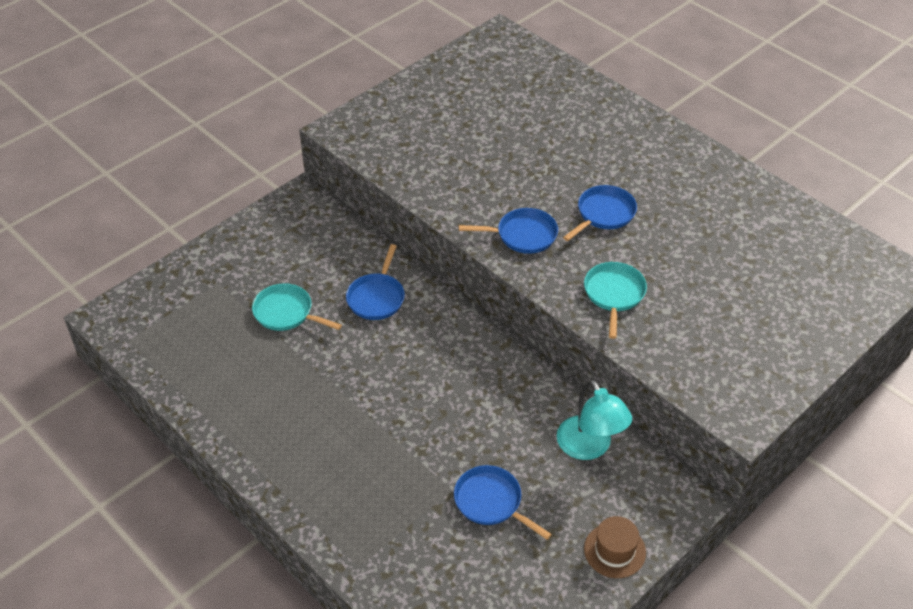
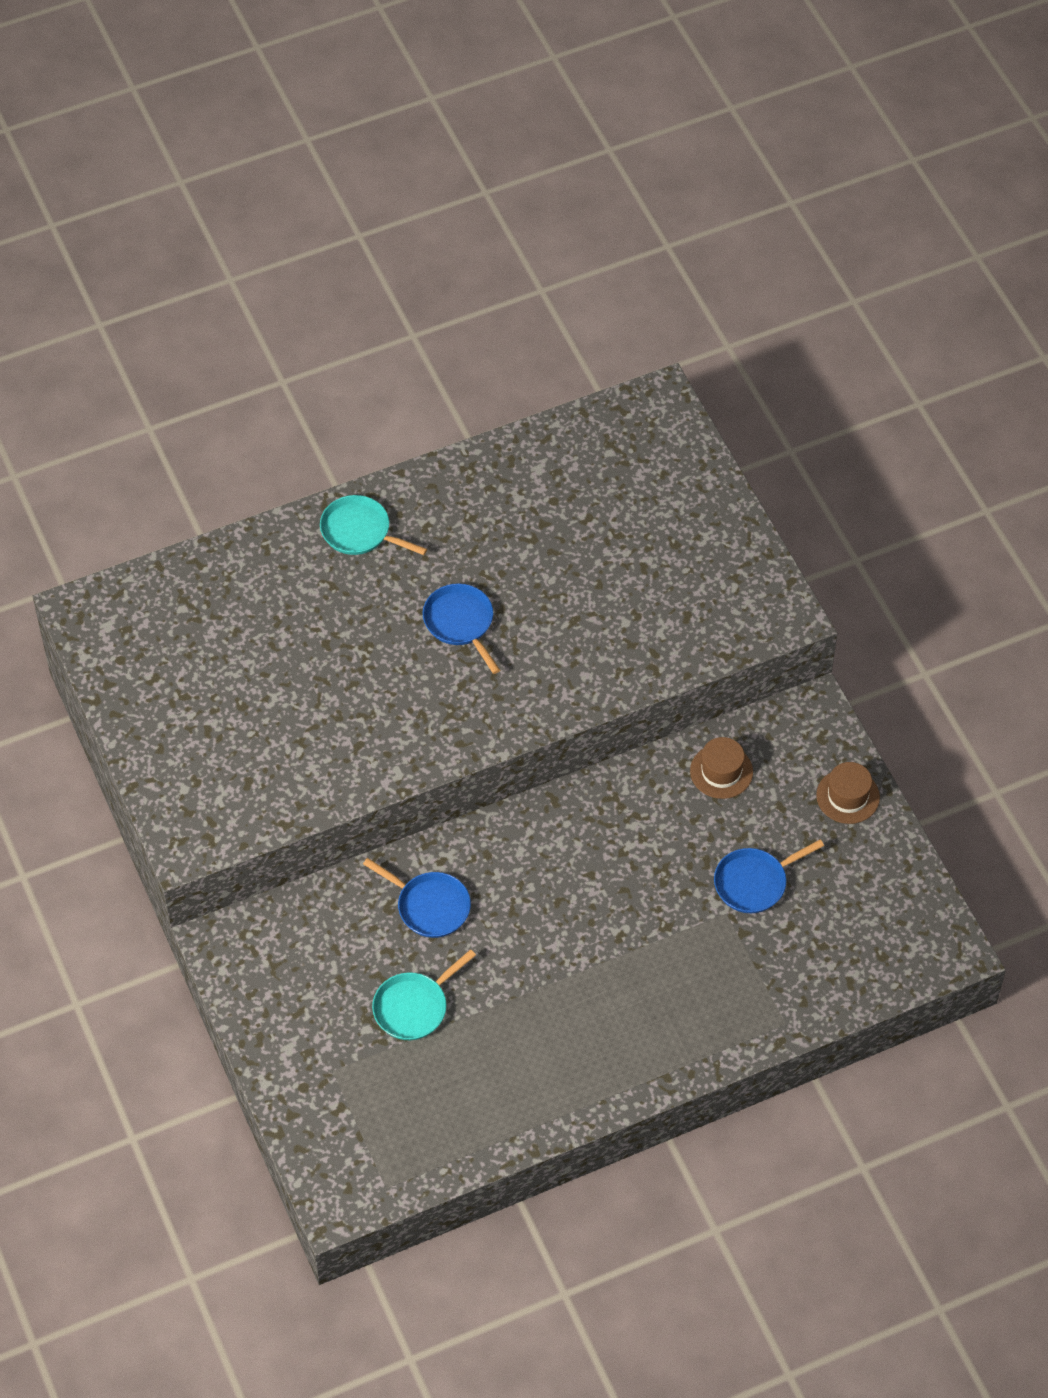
camera: 70 degrees left, 10 degrees up
(523, 235) = (459, 712): blue pan -> none
(590, 447) = (721, 771): turquoise lamp -> brown hat
(614, 294) = (584, 660): turquoise pan -> turquoise pan (359, 531)

